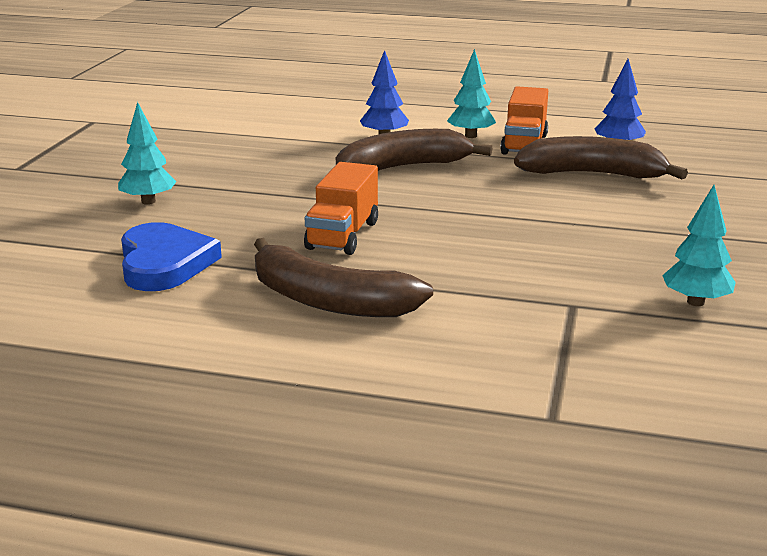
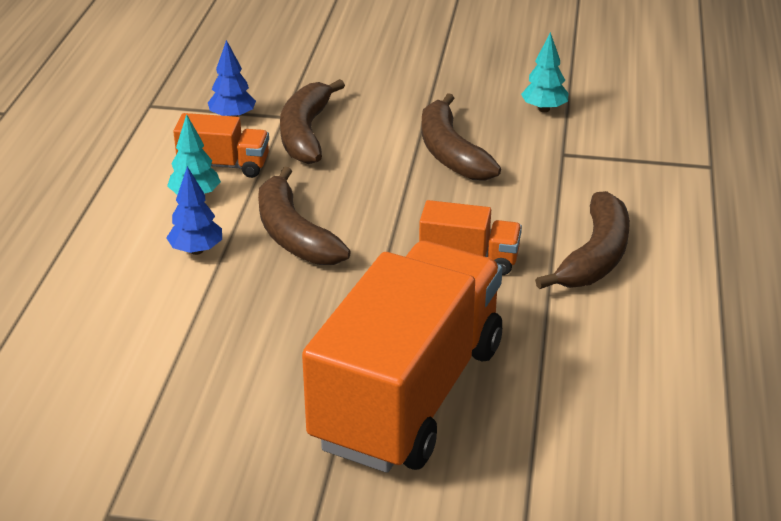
camera: 95 degrees left, 10 degrees up
(148, 201) = (408, 395): turquoise tree -> orange truck
(164, 263) = (554, 354): blue heart -> none
(563, 238) = (451, 152): none -> brown banana

